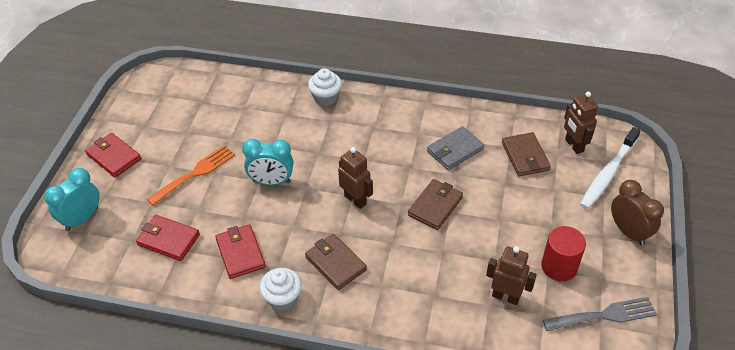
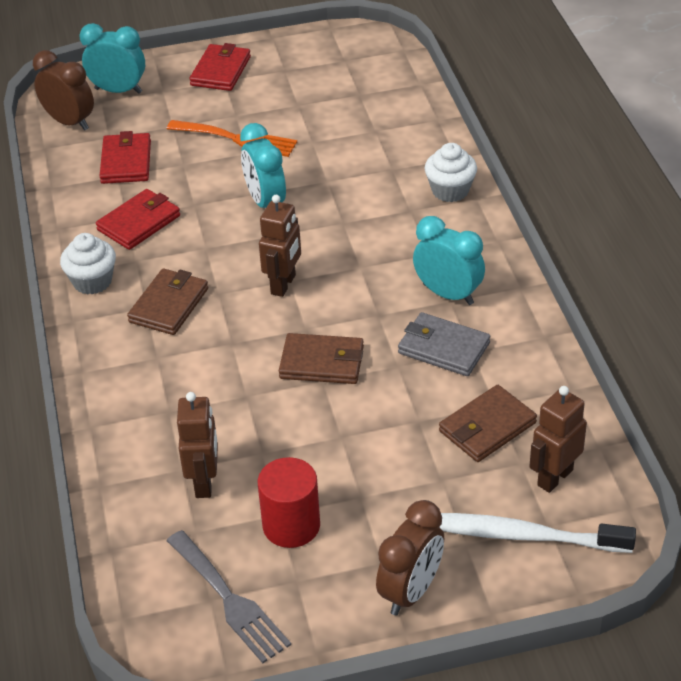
camera: 65 degrees right, 5 degrees down
(93, 258) = (69, 122): none -> brown clock
(413, 132) = (448, 294): none -> turquoise clock

